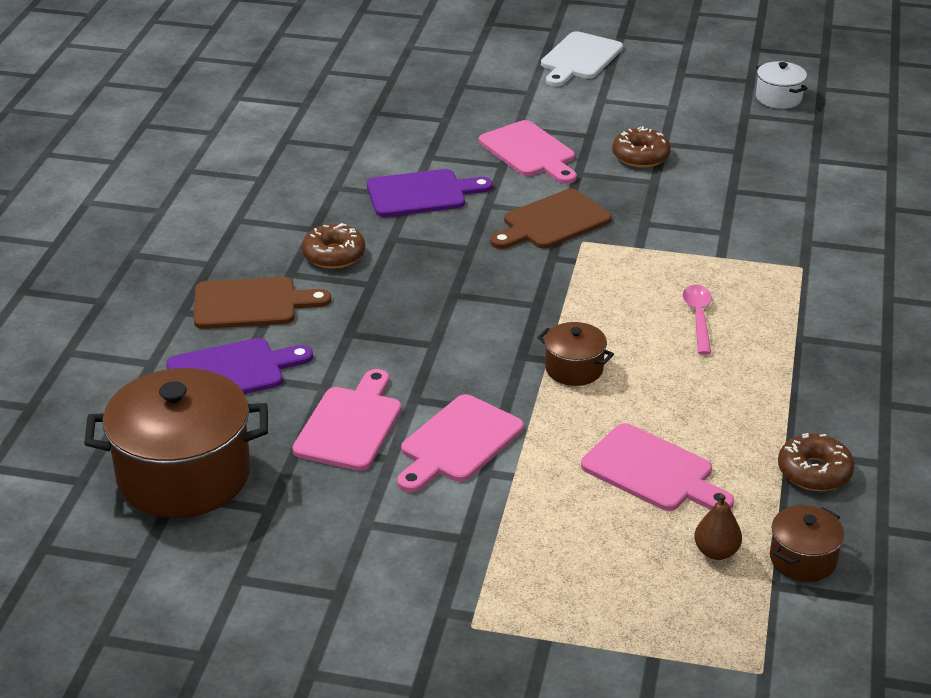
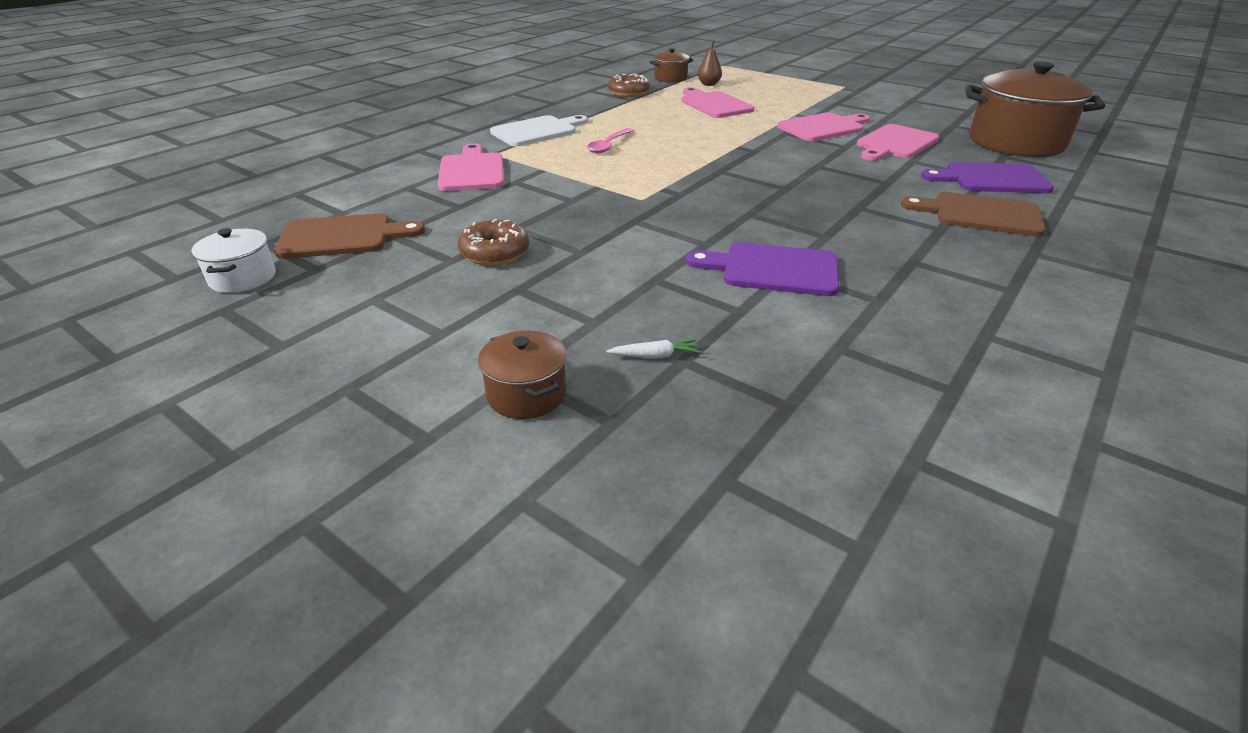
camera: 155 degrees left, 0 degrees up
(334, 255) = (892, 234): brown donut -> none
(463, 118) = (655, 356): none -> white carrot
(529, 152) = (610, 286): pink cutting board -> pink cutting board (472, 171)
(552, 222) = (654, 217): brown cutting board -> brown cutting board (342, 237)
(574, 369) = (722, 140): brown pot -> brown pot (526, 394)
(579, 58) = (368, 422): white cutting board -> white cutting board (537, 131)

